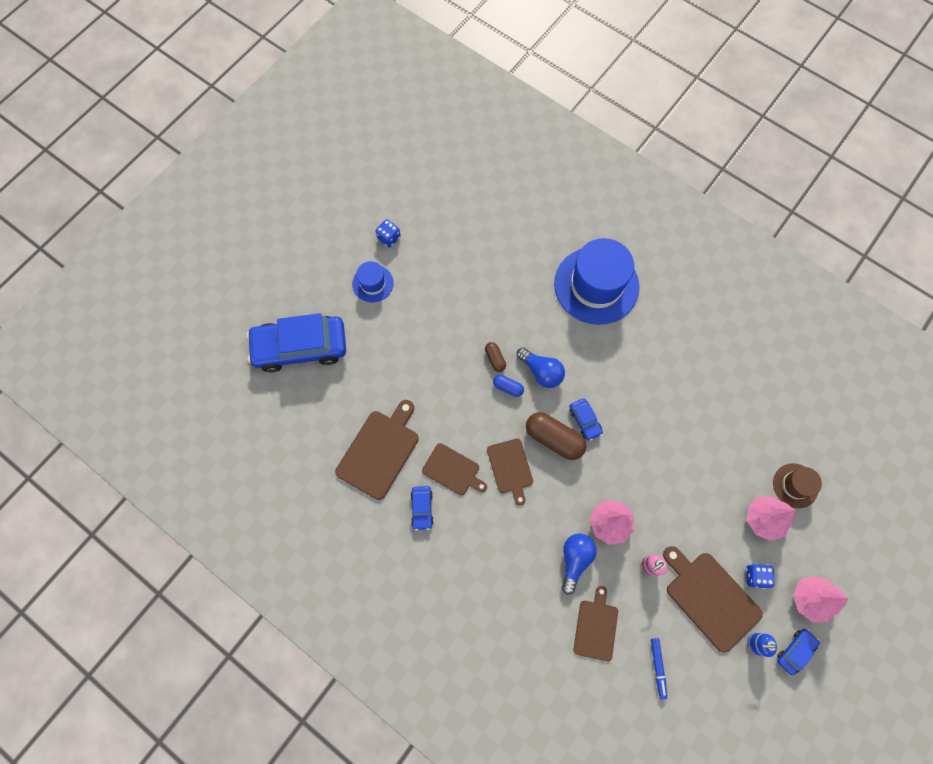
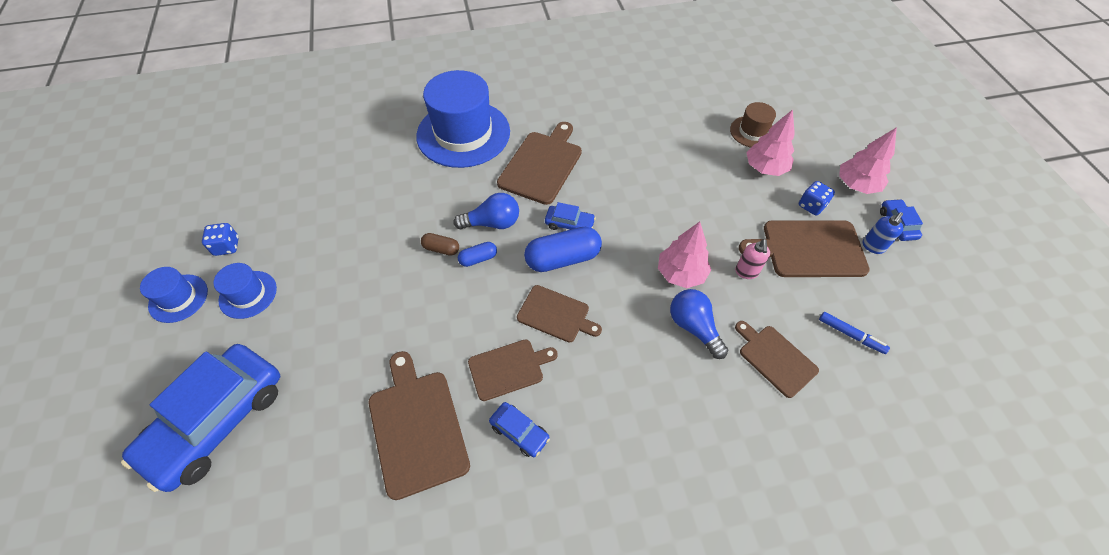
camera: 50 degrees left, 15 degrees down
(340, 250) = (178, 298): none -> blue hat
(554, 439) = (563, 258): brown capsule -> blue capsule
(618, 361) = (542, 165): none -> brown cutting board

